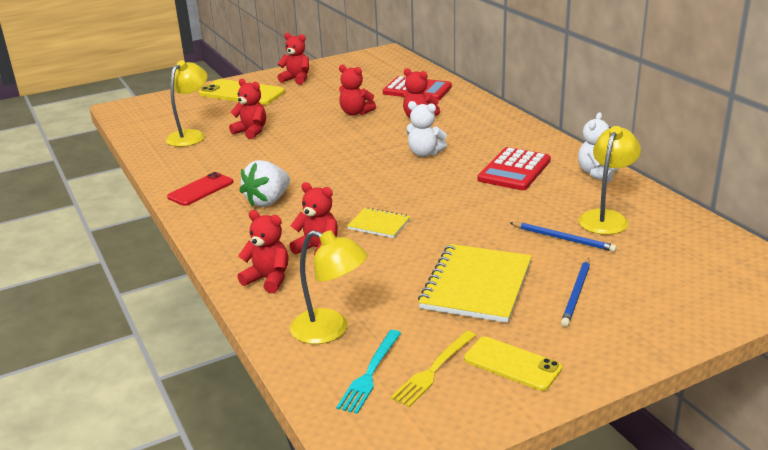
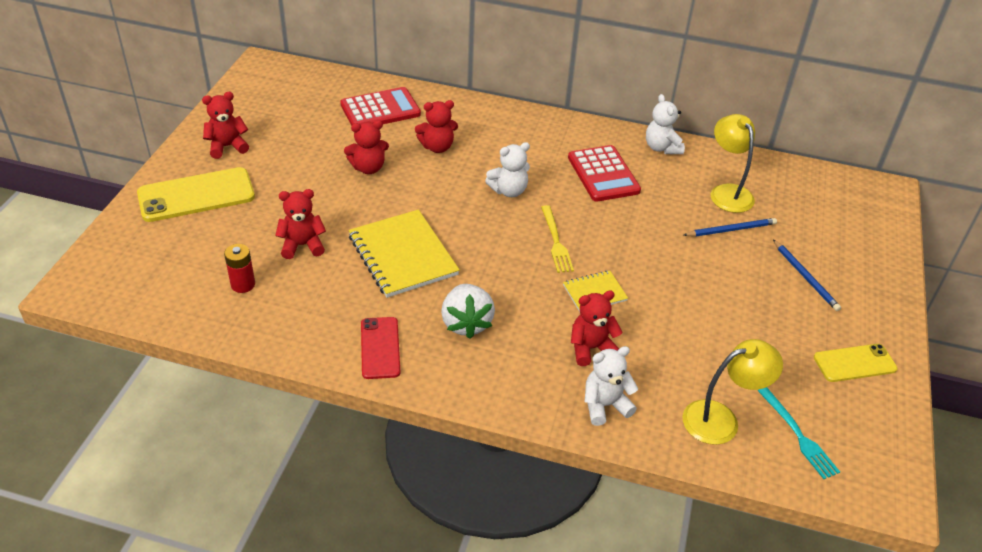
camera: 50 degrees left, 15 degrees up
(191, 135) = (243, 284): yellow lamp -> red battery
(268, 279) = (605, 405): red teddy bear -> white teddy bear
(433, 370) = (825, 402): yellow fork -> yellow fork (555, 241)
(476, 285) = (743, 310): yellow notebook -> yellow notebook (402, 255)

